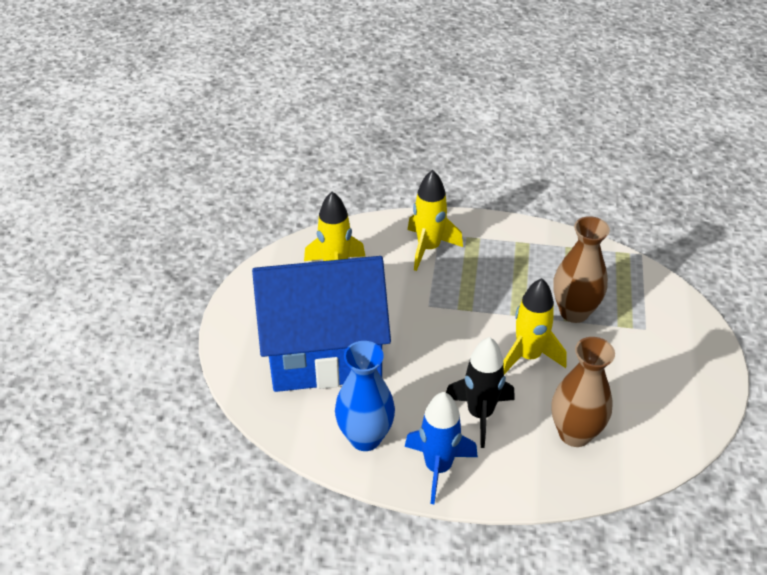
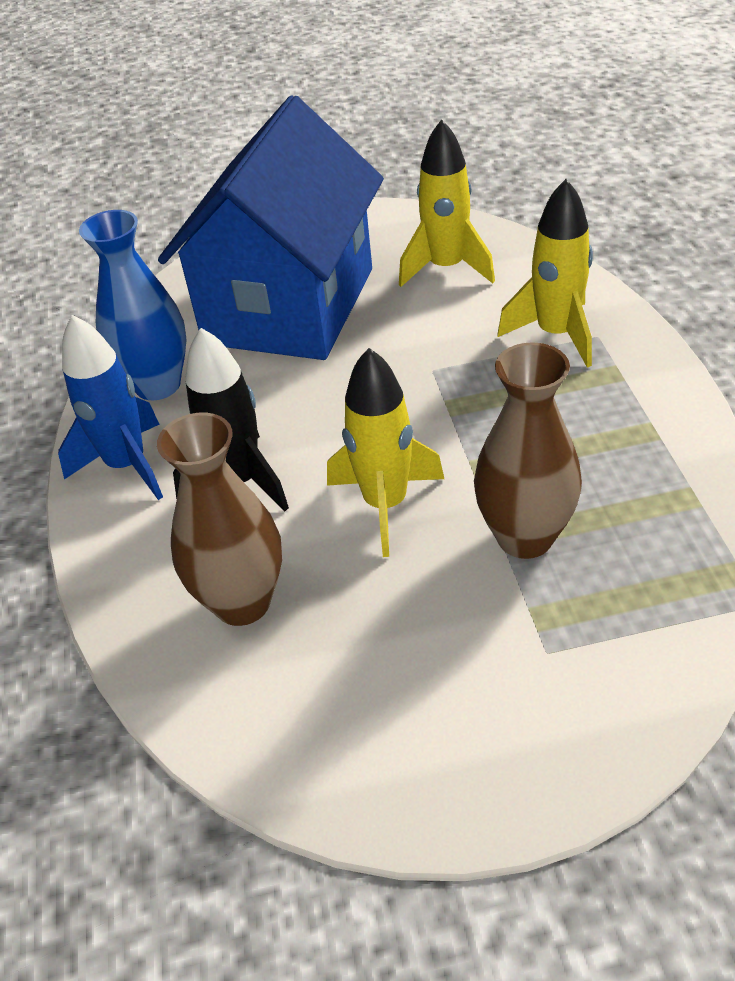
camera: 75 degrees right, 0 degrees up
(324, 351) = (290, 306): blue house -> blue house turned 45 degrees clockwise

